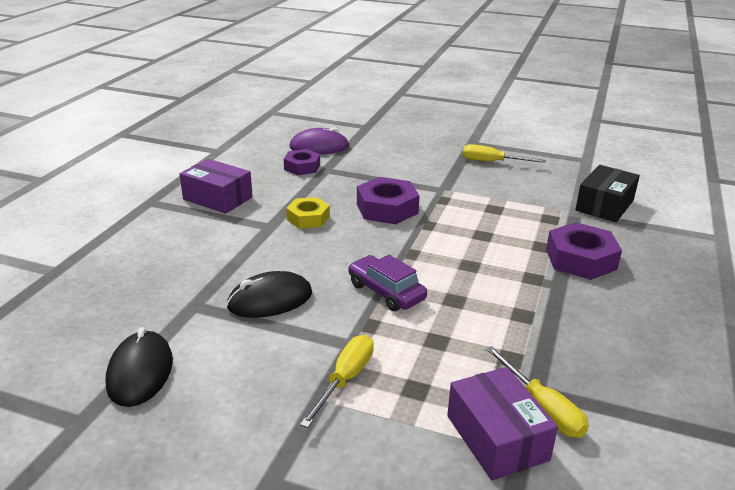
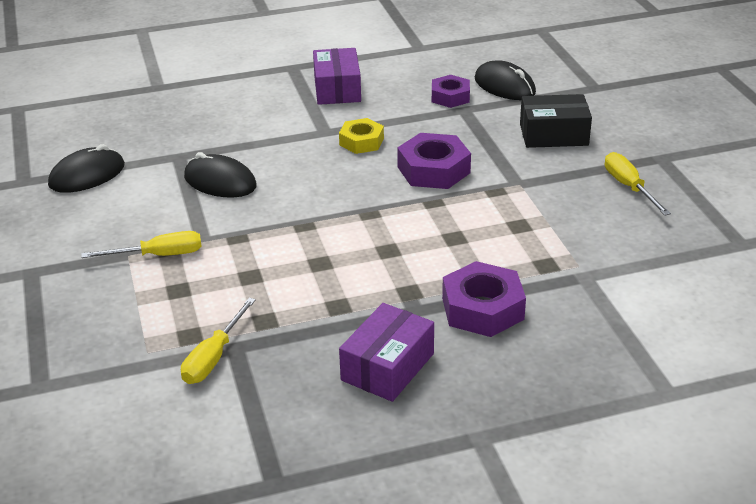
camera: 55 degrees right, 5 degrees up
(319, 147) = (504, 86): purple mouse -> black mouse
(386, 292) = (292, 226): purple car -> none
(497, 437) = (157, 347): purple box -> purple box (387, 367)
(604, 205) = (631, 290): black box -> black box (553, 135)

